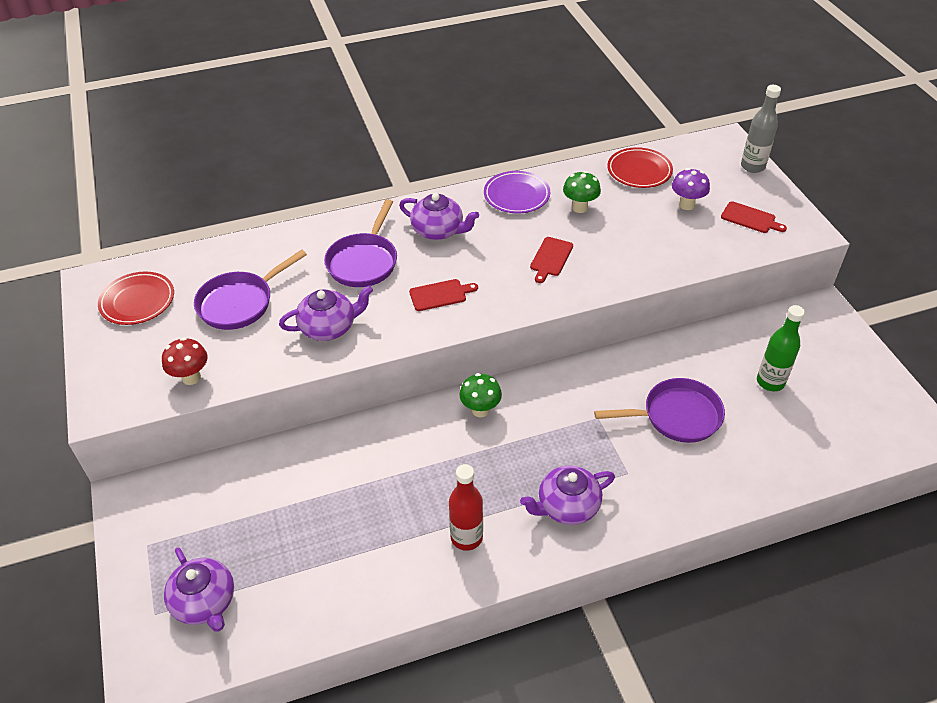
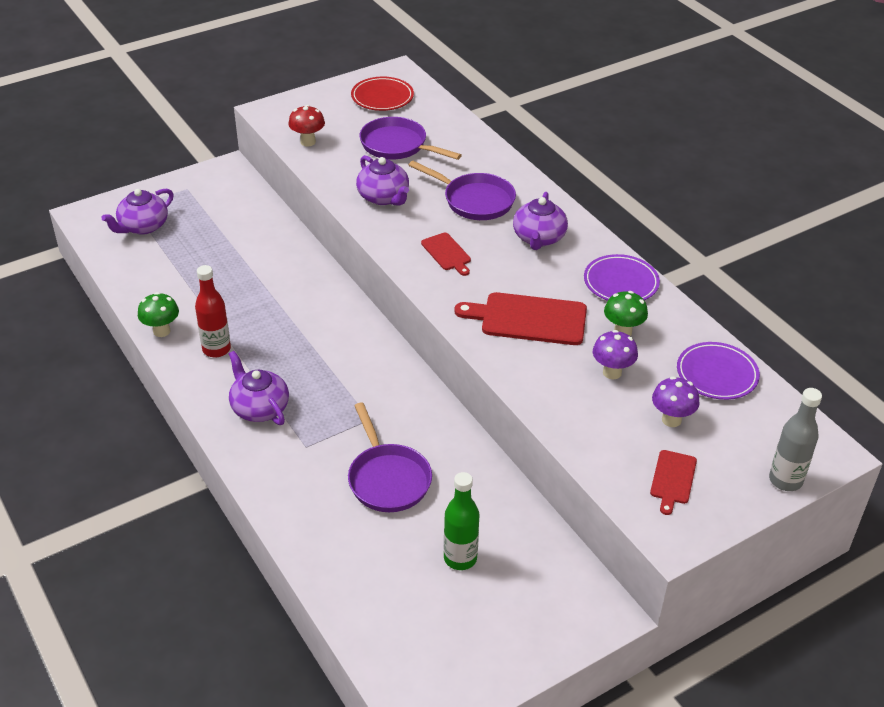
camera: 75 degrees right, 5 degrees down
(364, 262) = (474, 200): purple pan -> purple pan turned 150 degrees counterclockwise
(480, 410) = (358, 337): green mushroom -> green mushroom (161, 331)
(550, 258) = (528, 319): red cutting board -> red cutting board, size x1.82
(628, 224) = (612, 372): none -> purple mushroom
(639, 171) = (717, 374): red plate -> purple plate

